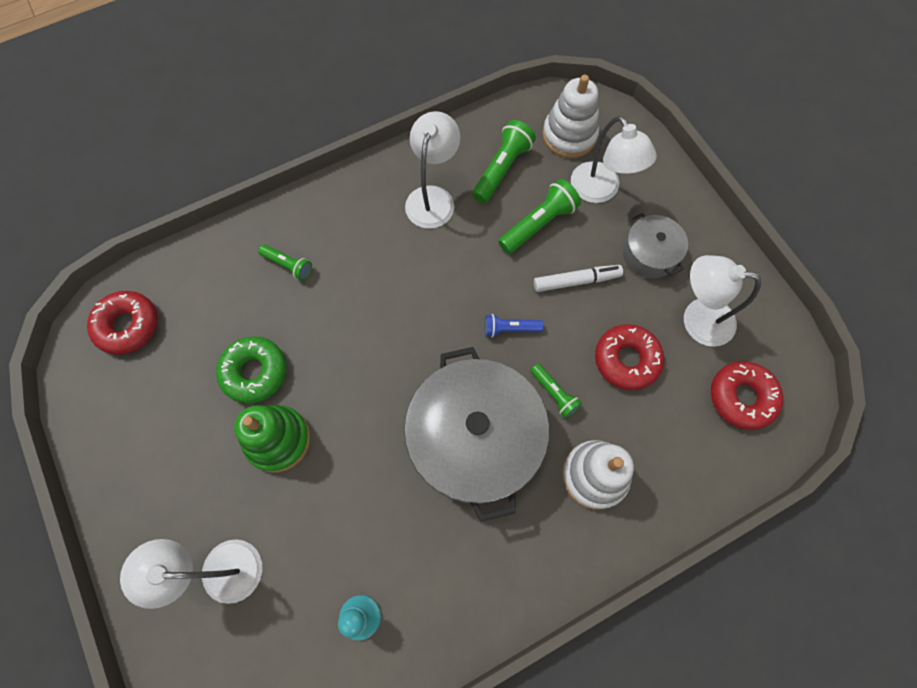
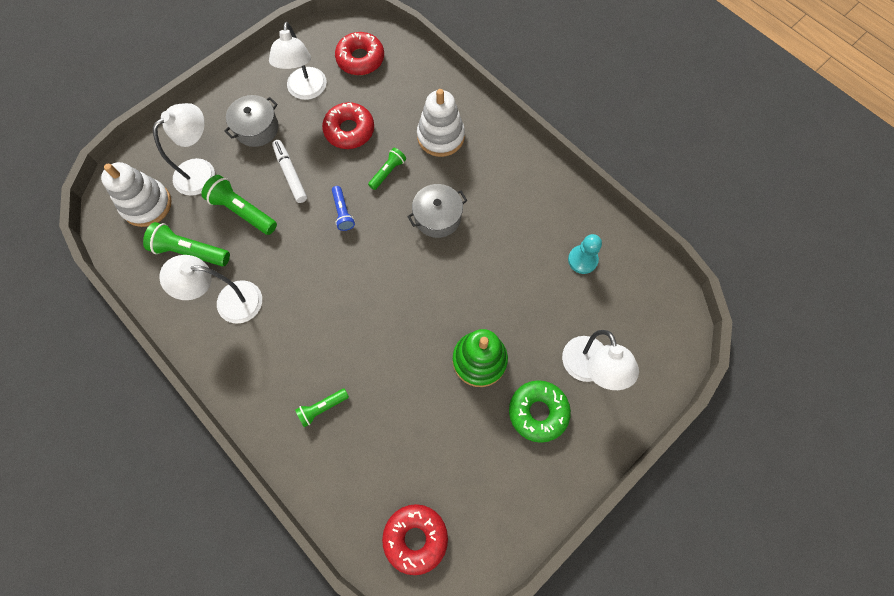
camera: 105 degrees left, 0 degrees up
(254, 372) = (429, 400): green donut -> green donut (538, 412)
(288, 265) = (322, 408): green flashlight -> green flashlight turned 135 degrees counterclockwise
(474, 439) = (437, 217): grey pot -> grey pot, size x0.49

